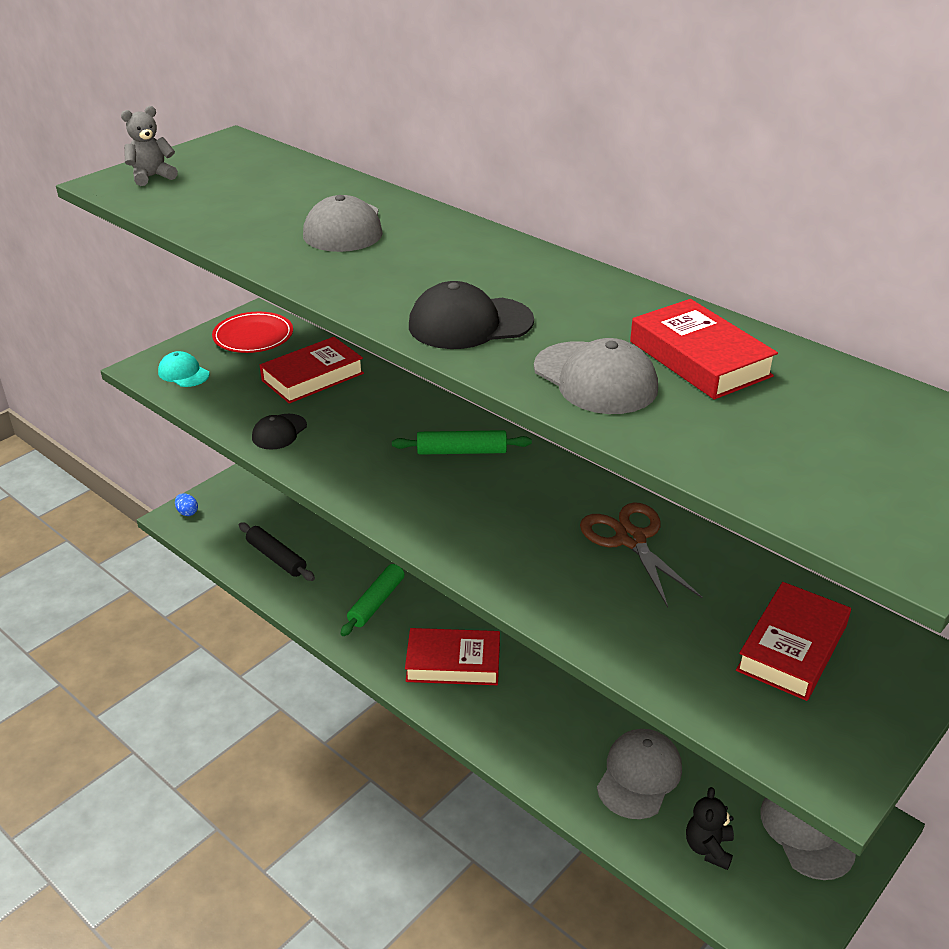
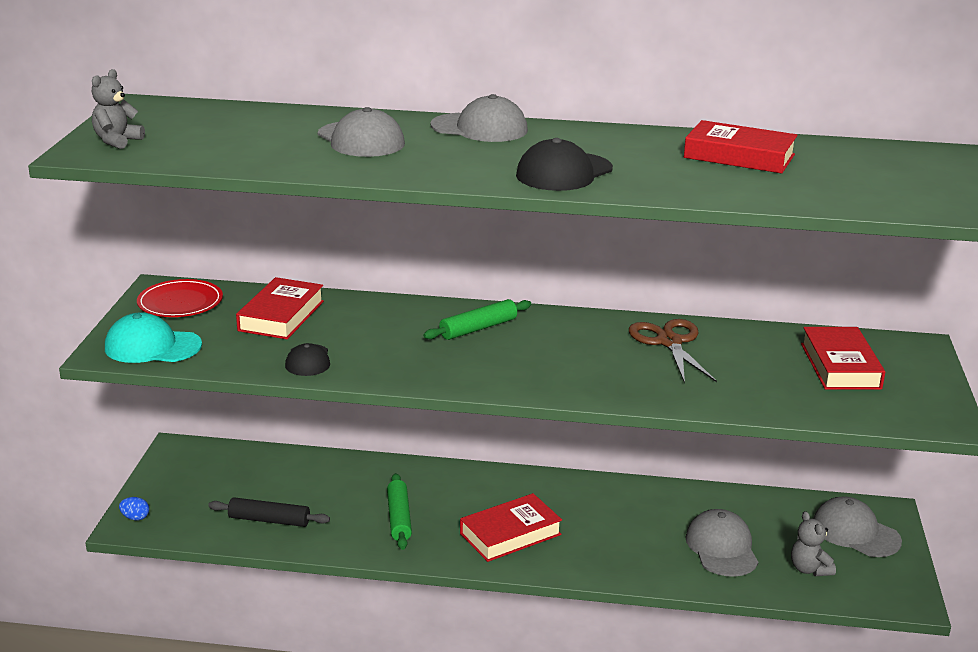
camera: 35 degrees left, 10 degrees down
(183, 373) = (152, 346): turquoise cap -> turquoise cap, size x1.59
(595, 378) = (696, 181): grey cap -> grey cap (479, 128)
(631, 539) = (669, 342): brown scissors -> brown scissors turned 45 degrees clockwise
(708, 848) = (809, 569): black teddy bear -> grey teddy bear

